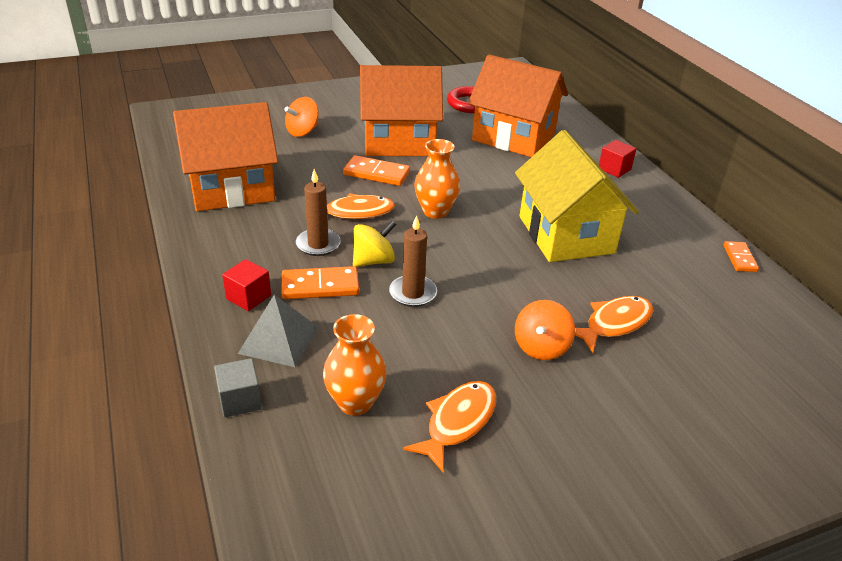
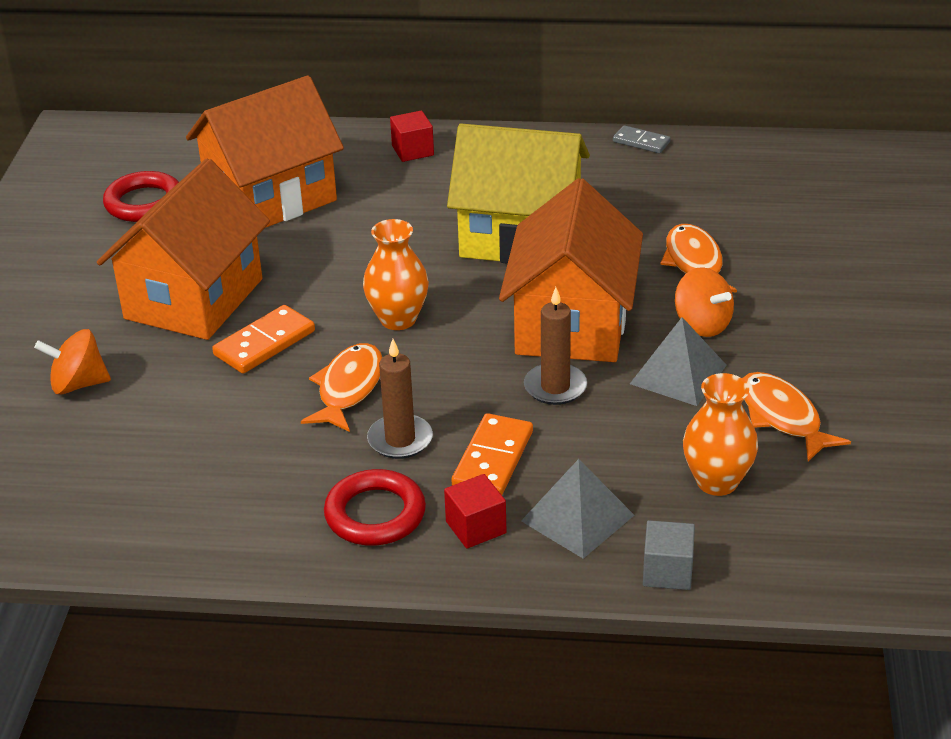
camera: 60 degrees left, 0 degrees up
(232, 189) = (192, 493): orange house -> orange house (572, 324)
(243, 254) = (375, 514): none -> red ring
(302, 131) = (78, 384): orange spinning top -> orange spinning top turned 105 degrees clockwise
(373, 261) = (469, 400): yellow spinning top -> none
(470, 349) = (678, 374): none -> grey pyramid
(740, 258) = (641, 142): orange domino -> grey domino

